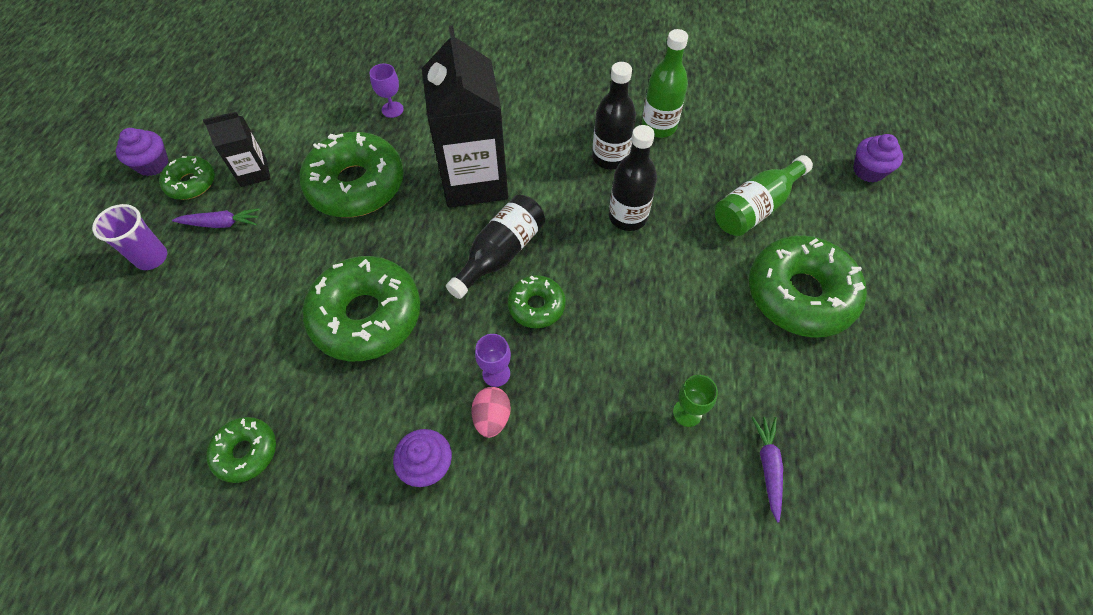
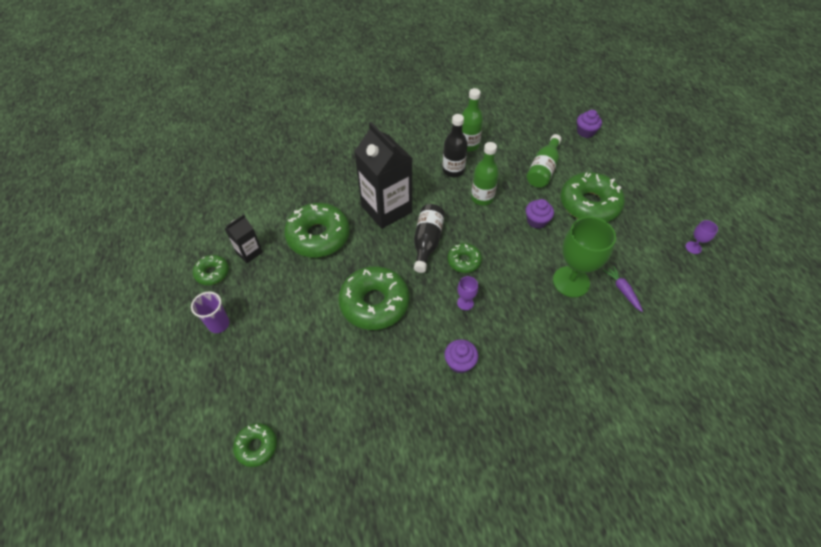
camera: 25 degrees left, 5 degrees down
(153, 164) = (177, 271): purple cupcake -> purple cupcake (536, 221)
(221, 224) = (249, 288): purple carrot -> none
(246, 452) = (355, 400): green donut -> green donut (256, 446)
(392, 109) = (311, 187): purple goblet -> purple goblet (693, 247)
(492, 418) = (477, 325): pink egg -> none
(628, 217) = (482, 198): black bottle -> green bottle
(687, 413) = (571, 281): green goblet -> green goblet, size x2.26

